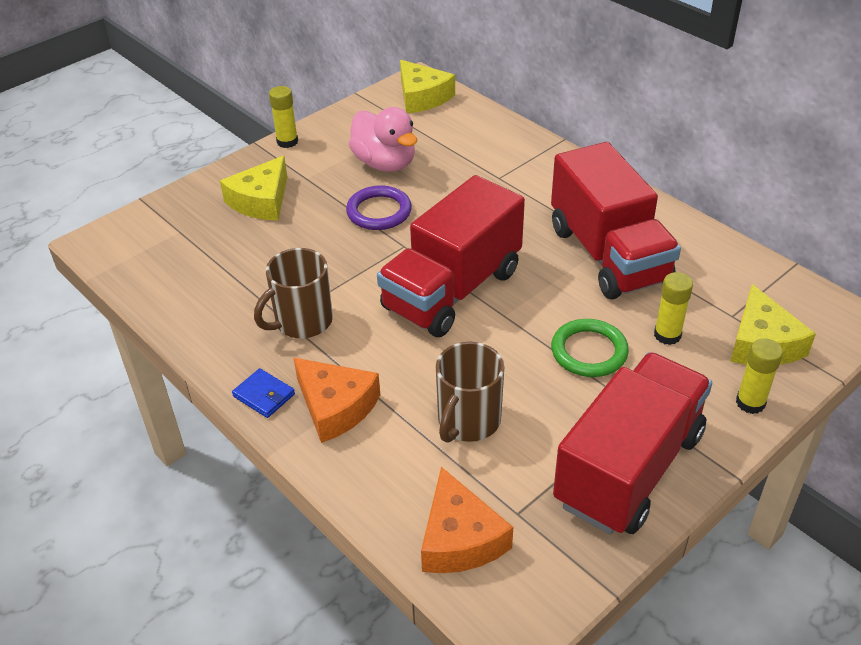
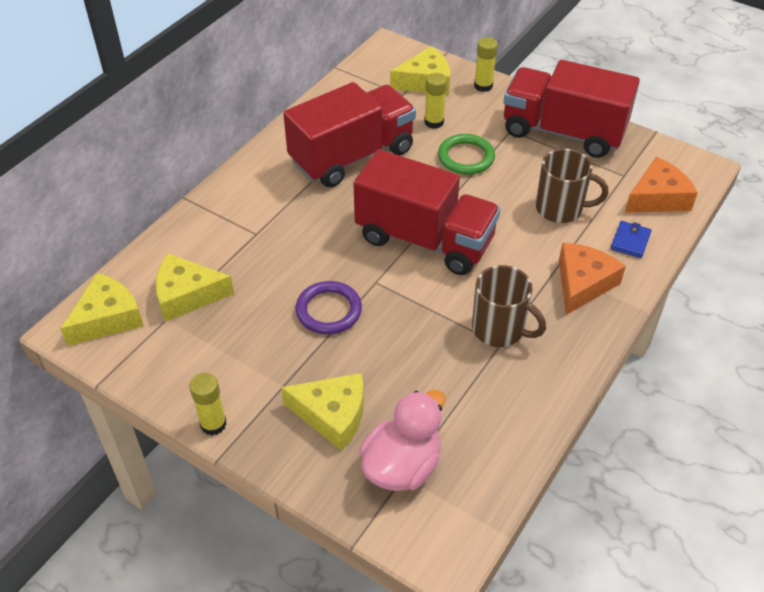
camera: 105 degrees left, 5 degrees up
(264, 395) = (592, 331): blue wallet -> blue wallet (630, 241)
(385, 163) = (245, 323): pink duck -> pink duck (402, 466)
(432, 135) = (187, 295): none -> yellow cheese

